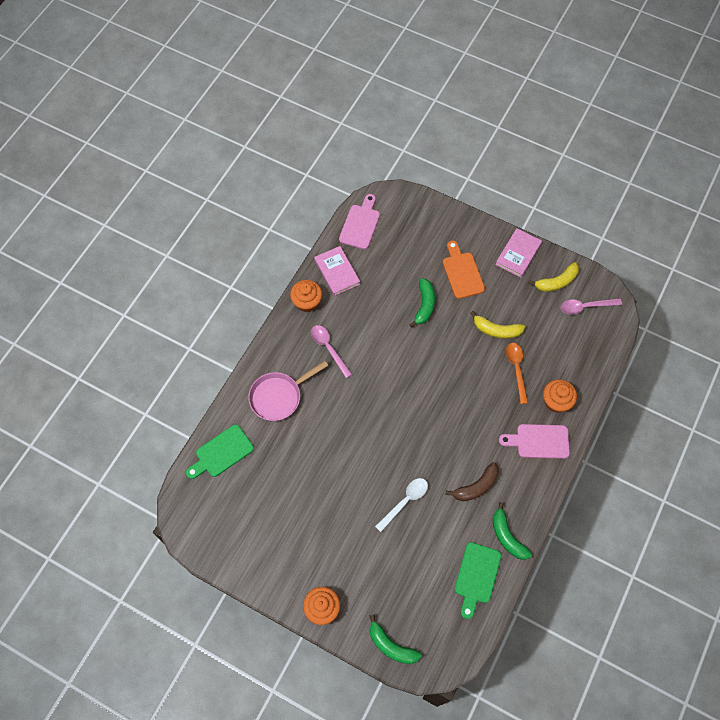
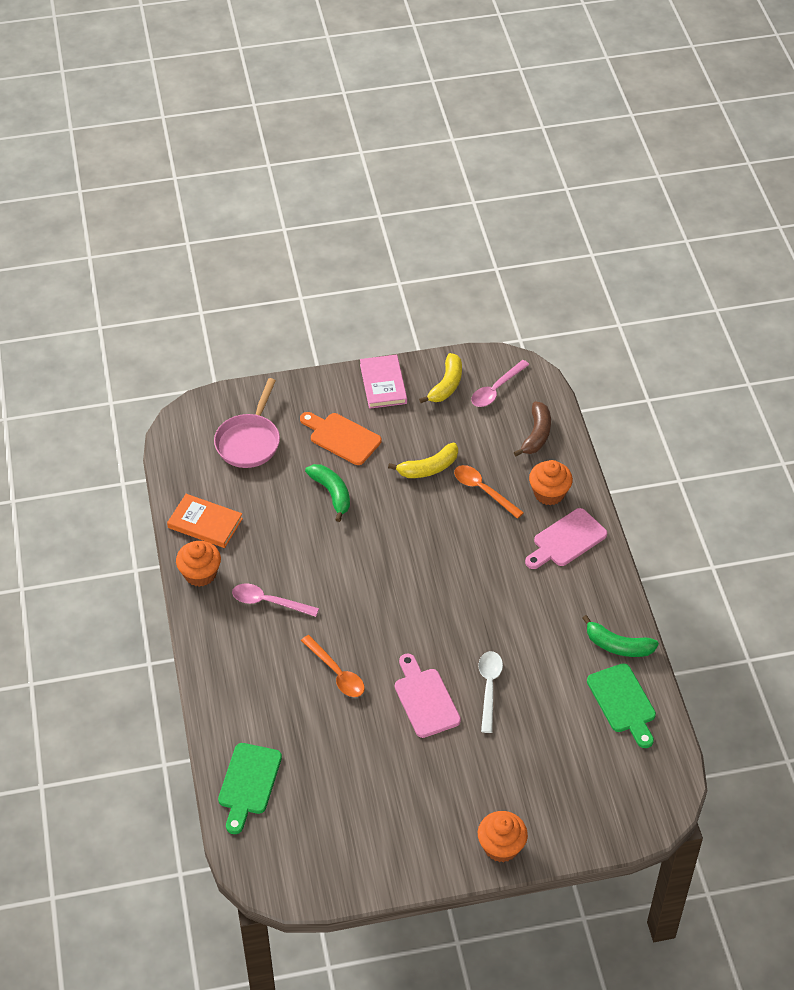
camera: 40 degrees left, 15 degrees down
(279, 397) = (259, 685): pink pan -> pink pan (249, 441)
(327, 422) = (336, 673): none -> orange spoon
(337, 272) = (205, 523): pink book -> orange book
(360, 224) = (186, 461): pink cutting board -> pink cutting board (425, 699)
(391, 646) = (602, 826): green banana -> none
(476, 486) = (546, 623): brown banana -> brown banana (536, 435)

